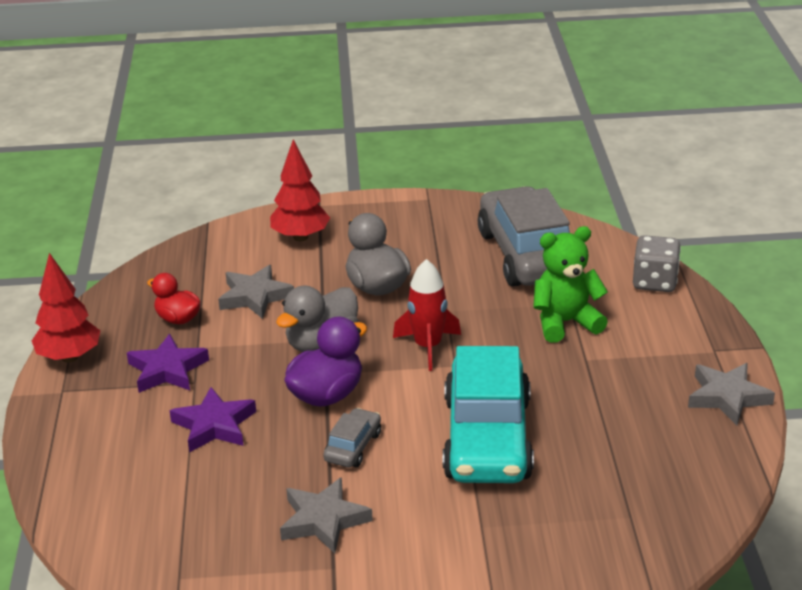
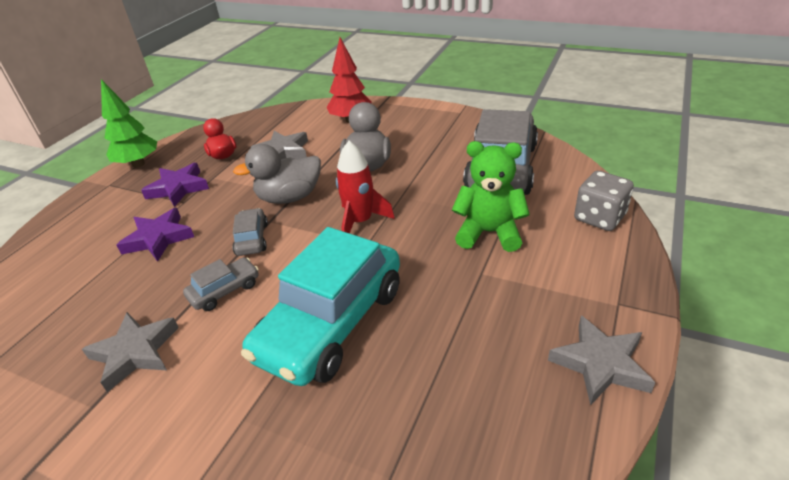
camera: 30 degrees right, 5 degrees up
(70, 357) = (138, 164): red tree -> green tree
(327, 395) = (252, 239): purple duck -> grey car

